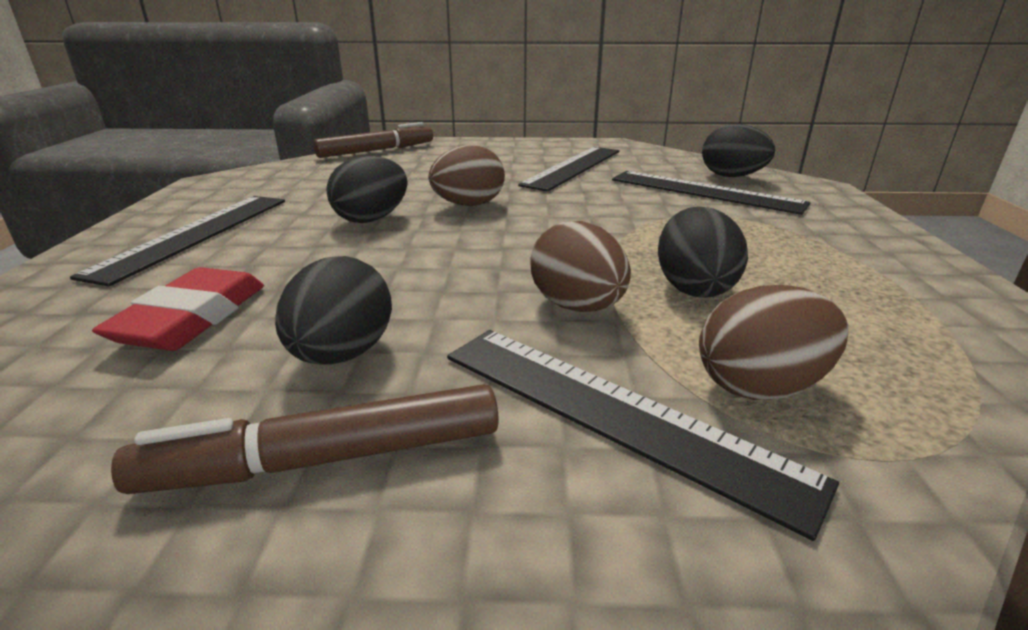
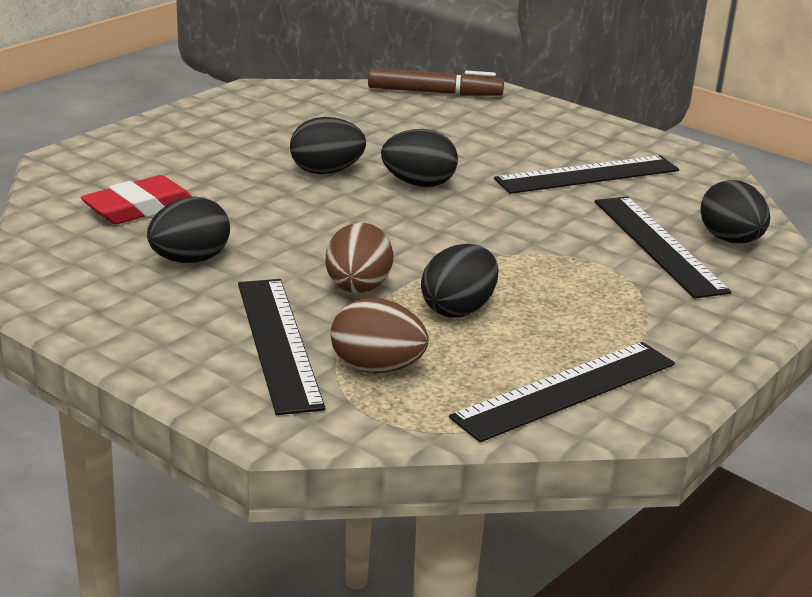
camera: 35 degrees right, 0 degrees up
(194, 235) = (195, 144): black ruler -> black ruler (566, 390)
(326, 459) = (130, 302): brown marker -> none
(468, 205) = (418, 184): brown egg -> black egg

